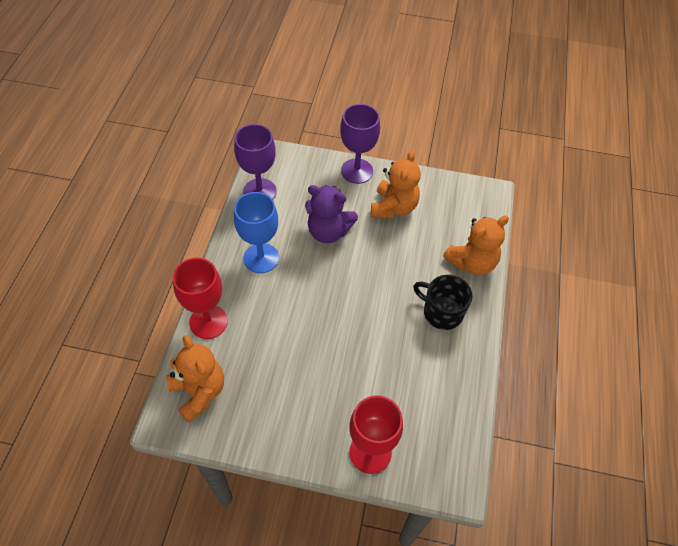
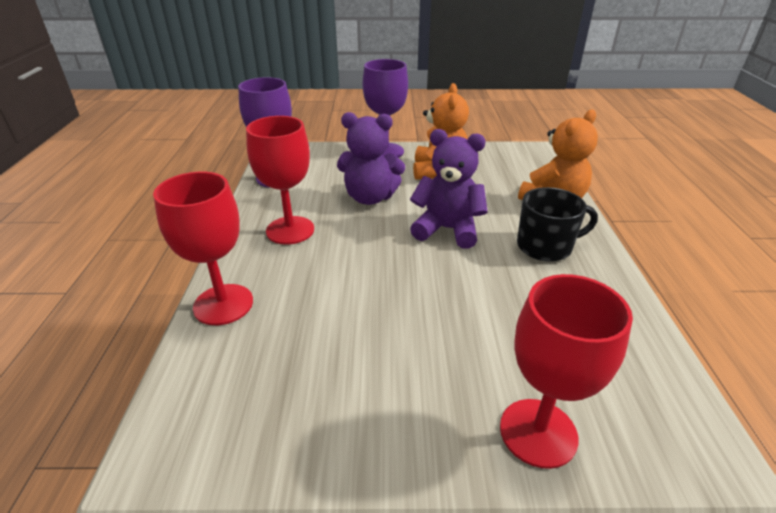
camera: 10 degrees left, 20 degrees down
(199, 392) = (215, 398): orange teddy bear -> none
(261, 258) = (290, 230): blue goblet -> red goblet
(376, 280) = (447, 229): none -> purple teddy bear
(442, 312) = (545, 246): black mug -> black mug turned 150 degrees clockwise

